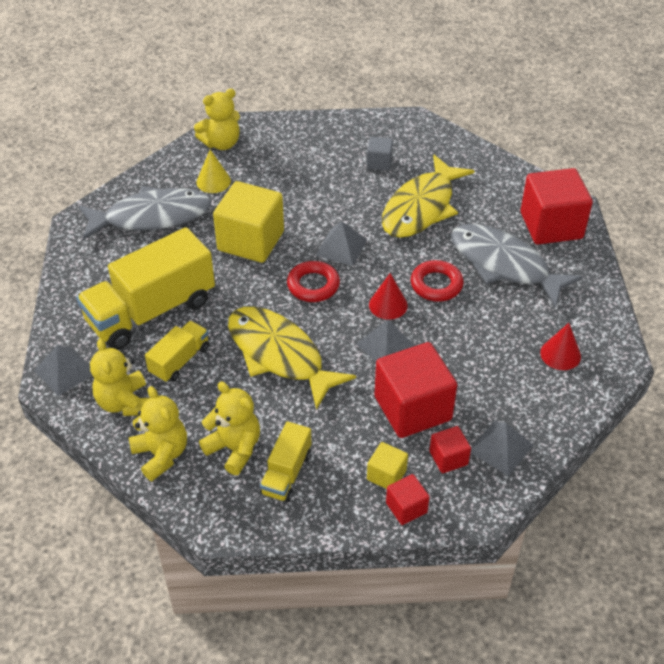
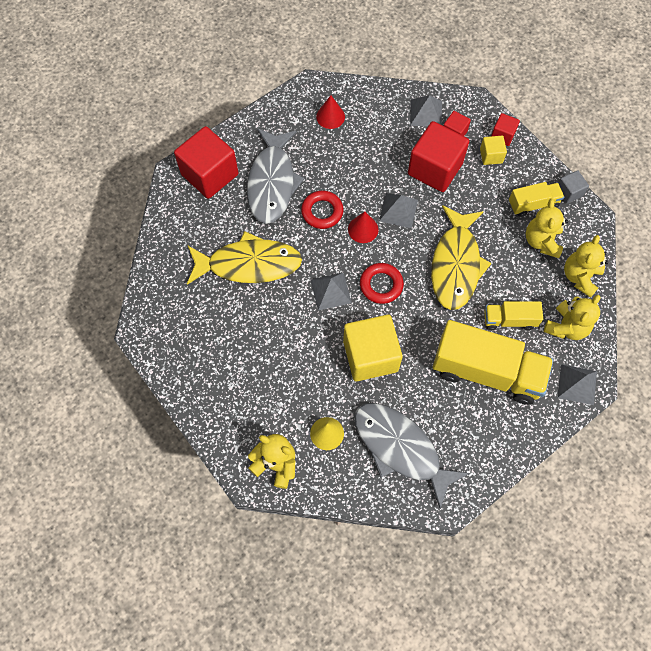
camera: 125 degrees left, 20 degrees up
(379, 162) = (215, 324): grey cube -> grey cube (569, 192)

